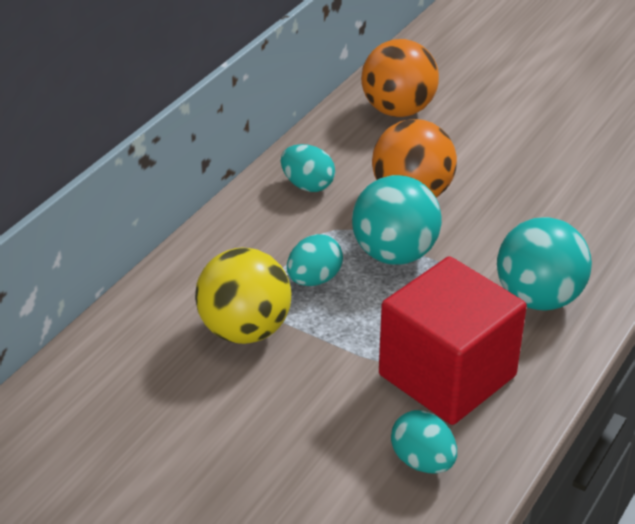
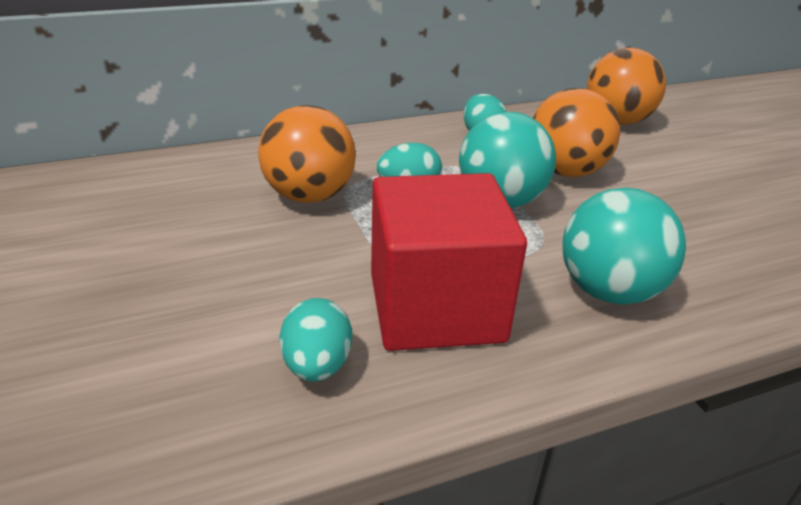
camera: 35 degrees right, 5 degrees down
(245, 330) = (309, 196): yellow ball -> orange ball

